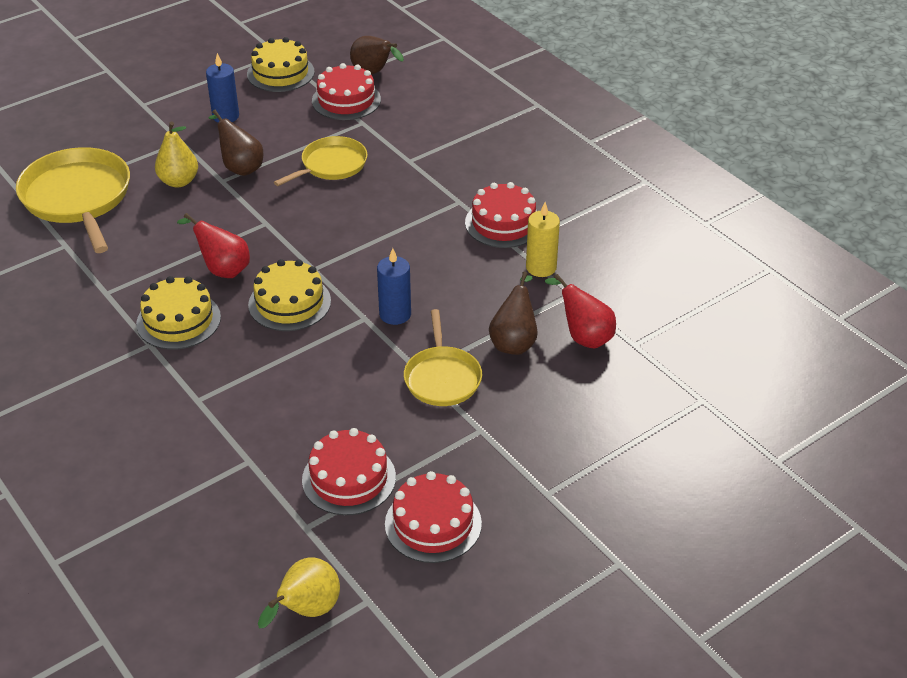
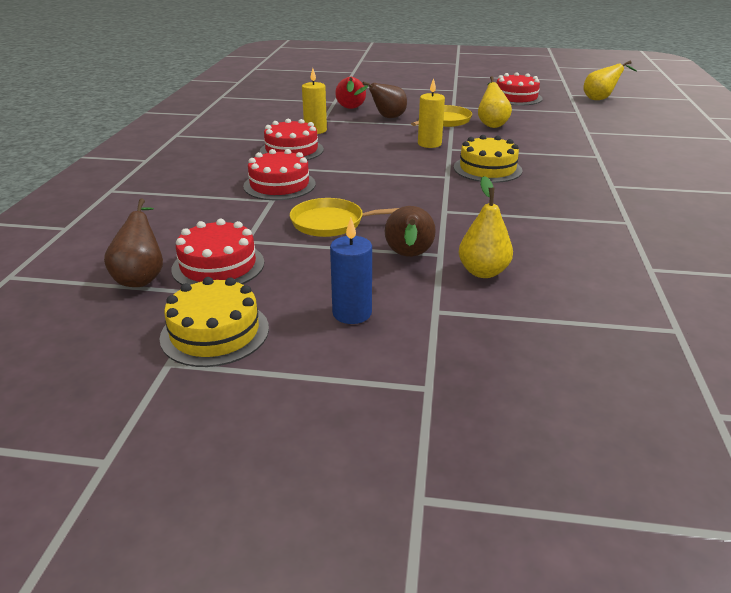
camera: 135 degrees left, 10 degrees down
(77, 198) = (610, 306): yellow pan -> none
(178, 320) = (578, 188): yellow cake -> none
(222, 269) = (514, 199): red pear -> none
(349, 478) = (539, 114): red cake -> red cake (279, 185)
(379, 406) = (492, 124): none -> yellow pear
(395, 314) = (429, 144): blue candle -> yellow candle

